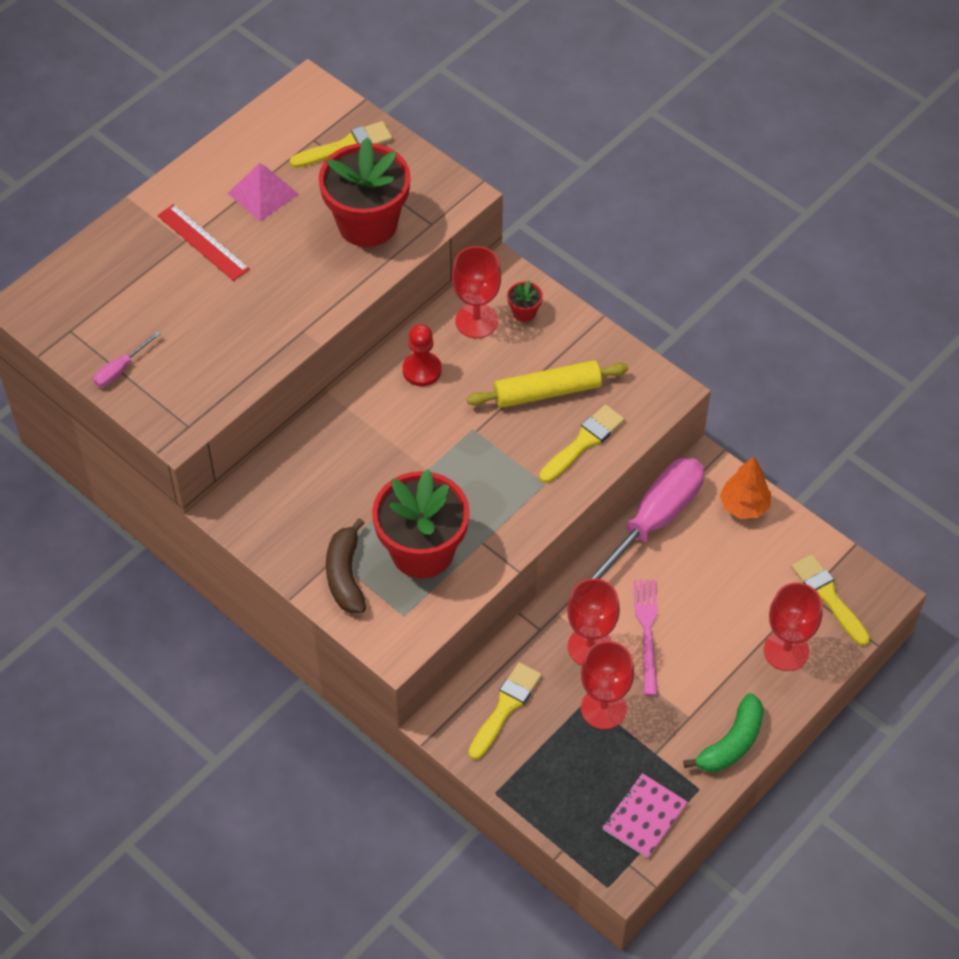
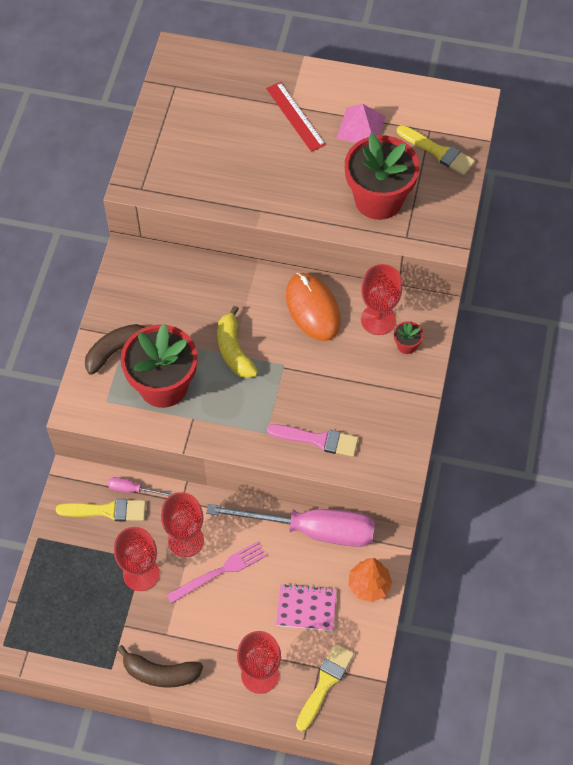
camera: 60 degrees right, 5 degrees up
(121, 369) = (162, 129): pink screwdriver -> pink screwdriver (132, 489)
(203, 242) = (295, 116): red ruler -> red ruler turned 45 degrees counterclockwise
(422, 370) = (313, 308): red pawn -> orange mouse
(424, 465) = (234, 350): none -> yellow banana
(547, 392) = (346, 395): yellow rolling pin -> none
(583, 442) = (317, 440): yellow brush -> pink brush
(644, 817) = (69, 643): pink notebook -> pink notebook (306, 608)
(731, 743) = (160, 673): green banana -> brown banana

